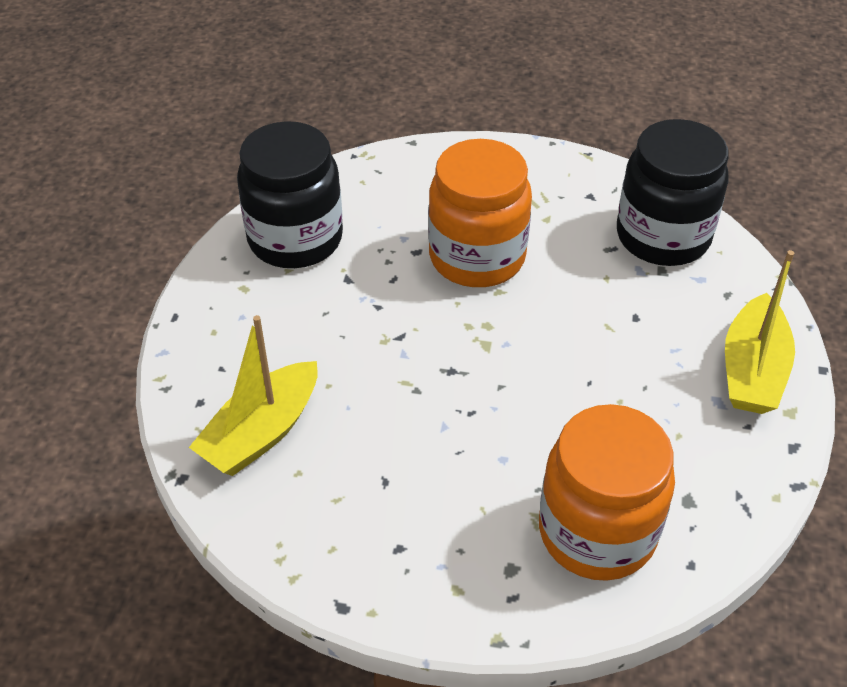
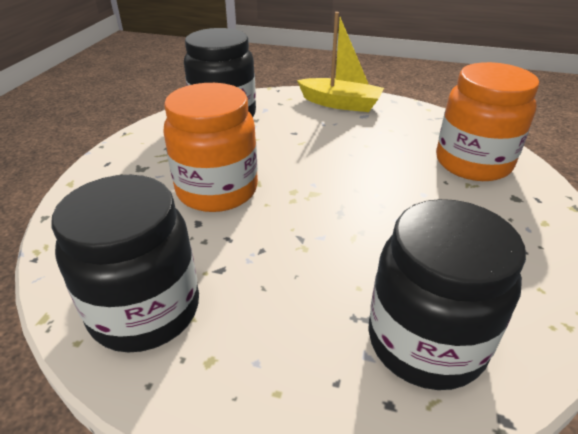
camera: 85 degrees left, 10 degrees down
(261, 432) = (425, 341): yellow boat -> black jar

